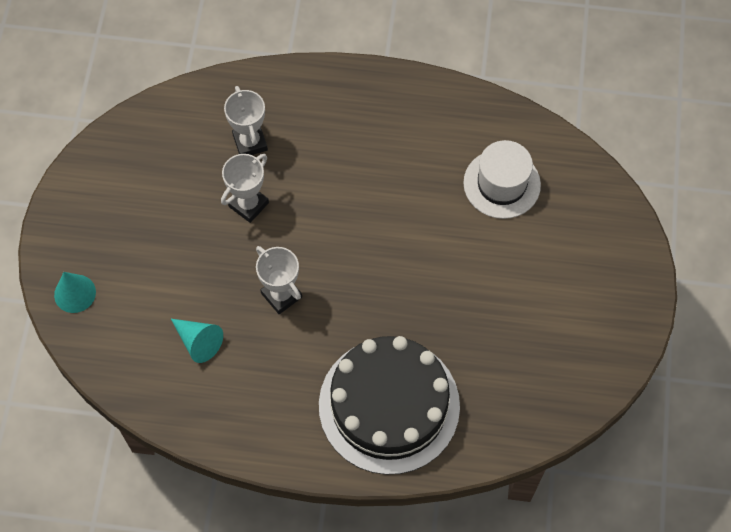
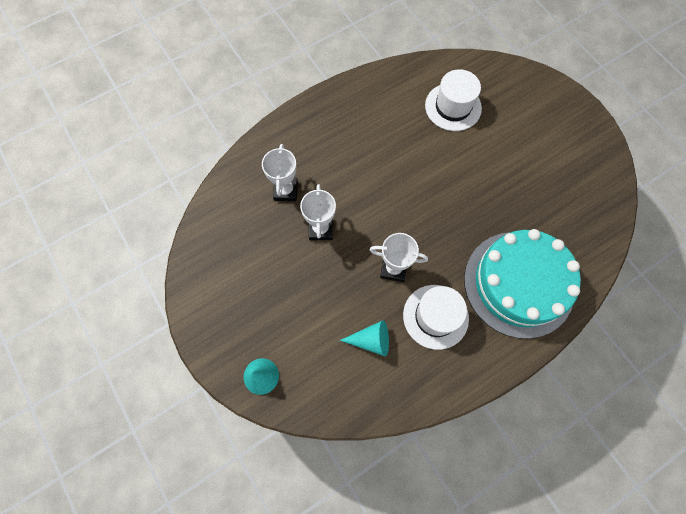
camera: 40 degrees left, 5 degrees up
(250, 142) = (285, 191): white trophy -> white trophy turned 60 degrees clockwise
(278, 369) = (435, 316): none -> white hat
(389, 405) = (518, 283): black cake -> turquoise cake

